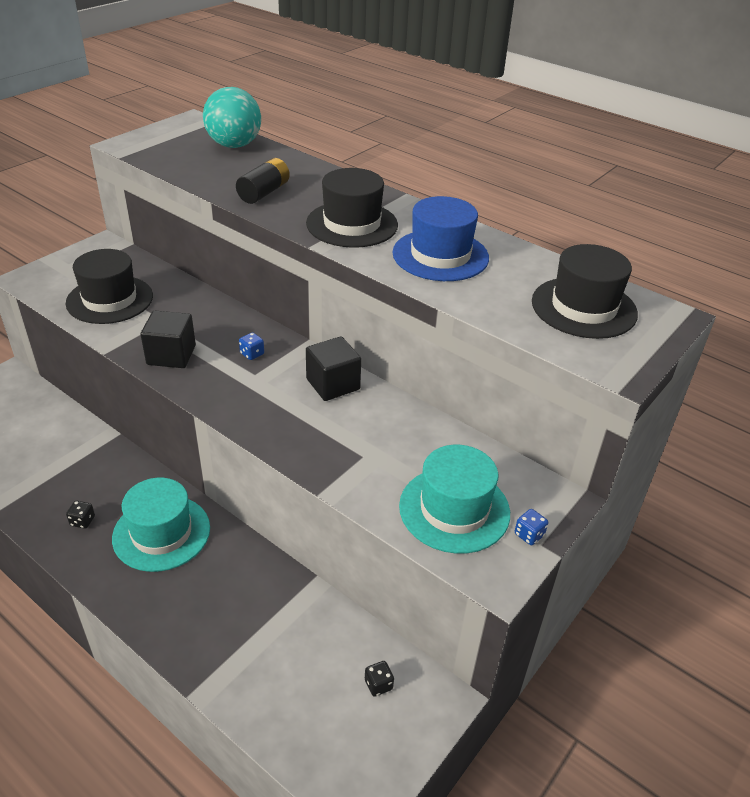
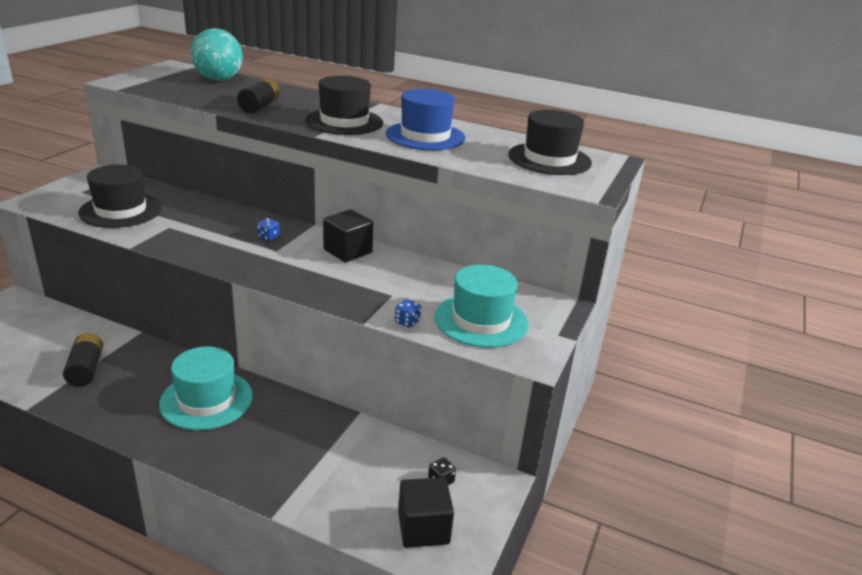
camera: 15 degrees left, 10 degrees down
(55, 475) = (86, 369): none -> black battery
(82, 521) = (125, 401): black dice -> none
(171, 355) = (195, 244): black cube -> black cube (423, 528)
(529, 535) = (546, 329): blue dice -> blue dice (407, 322)

